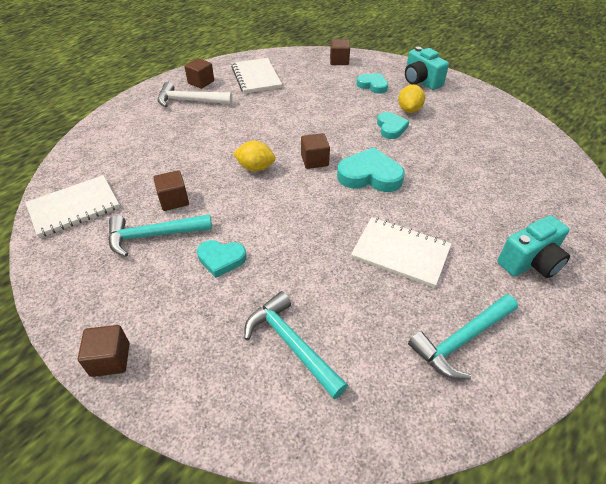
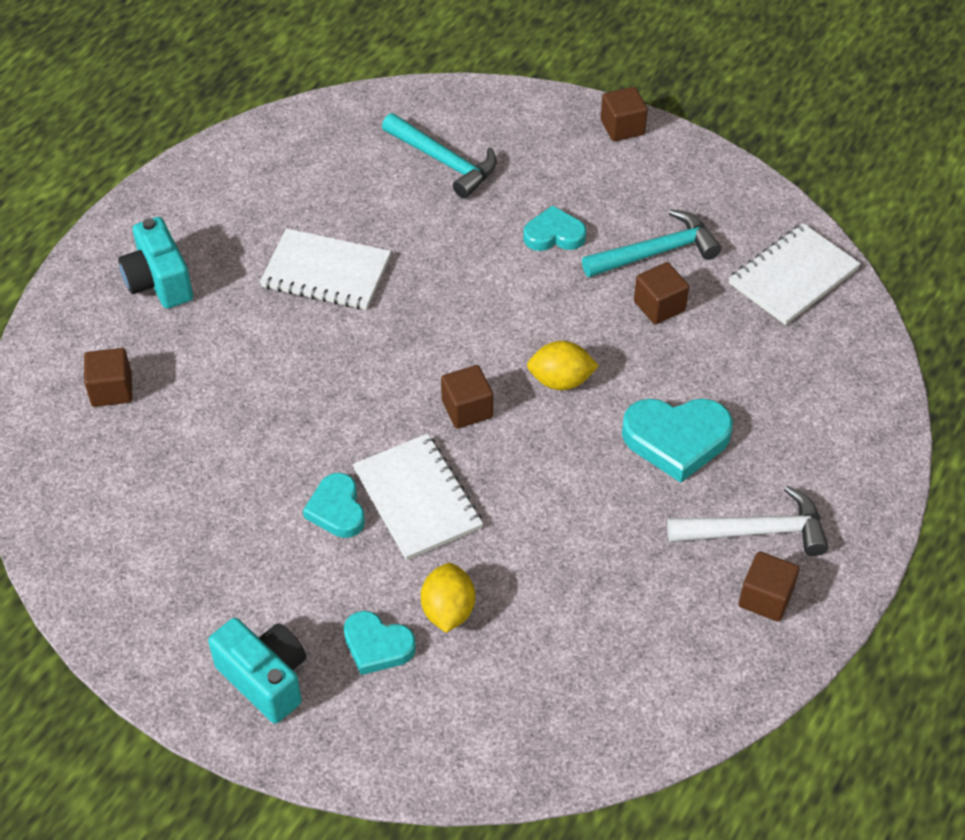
camera: 170 degrees right, 5 degrees up
(256, 77) = (650, 637): white notebook -> white notebook (417, 499)
(339, 61) = (467, 740): brown cube -> brown cube (112, 390)
(370, 175) = (372, 391): turquoise heart -> turquoise heart (676, 440)
(409, 110) = (298, 569): yellow lemon -> yellow lemon (448, 611)
(461, 340) = (263, 187): turquoise hammer -> none
(530, 262) = (159, 282): turquoise camera -> turquoise camera turned 75 degrees counterclockwise

